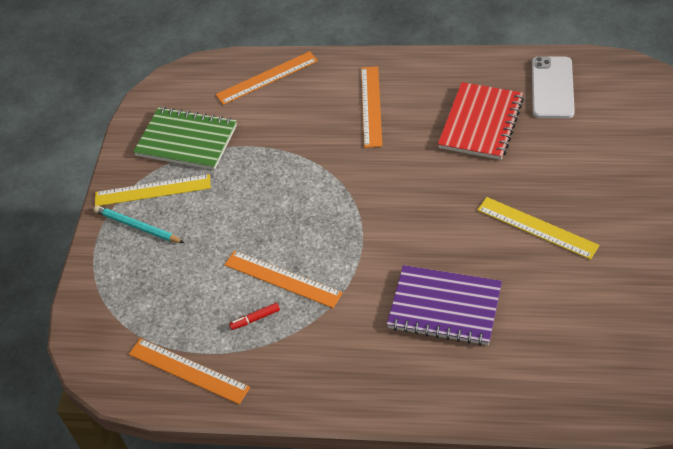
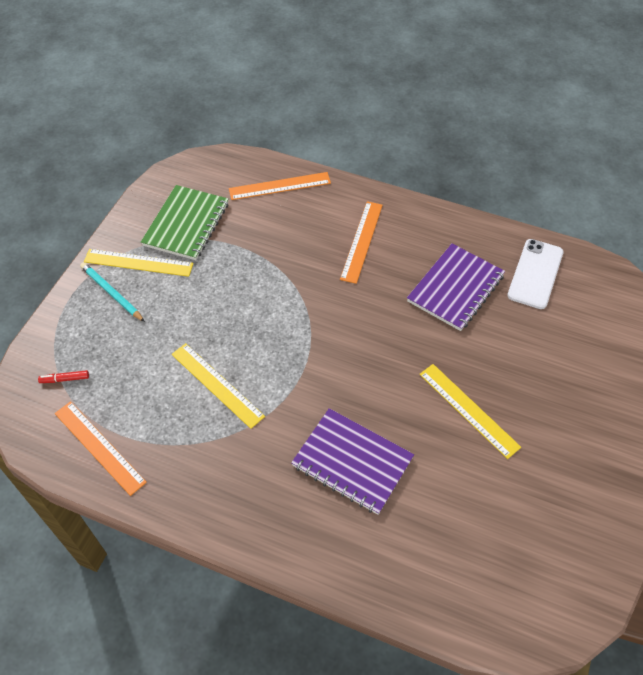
camera: 10 degrees right, 5 degrees up
(187, 140) = (186, 224): green notebook -> green notebook turned 75 degrees clockwise
(255, 319) = (177, 416): red marker -> red marker (65, 379)
(282, 279) = (217, 385): orange ruler -> yellow ruler
(481, 123) = (455, 288): red notebook -> purple notebook

